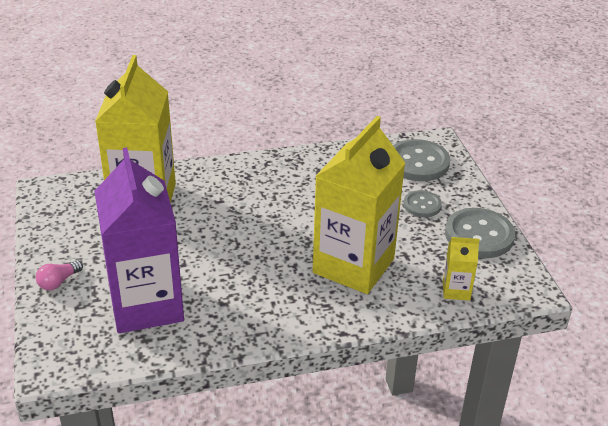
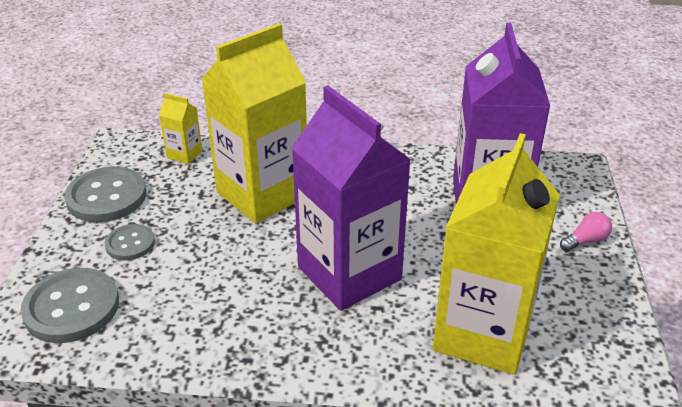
camera: 160 degrees left, 0 degrees up
(248, 218) = (349, 273): none -> purple carton

